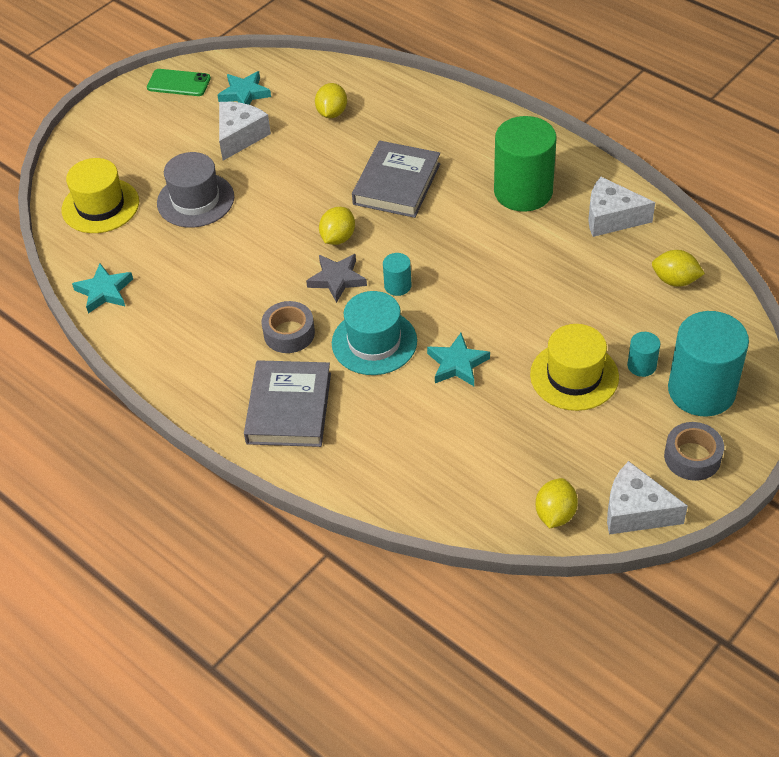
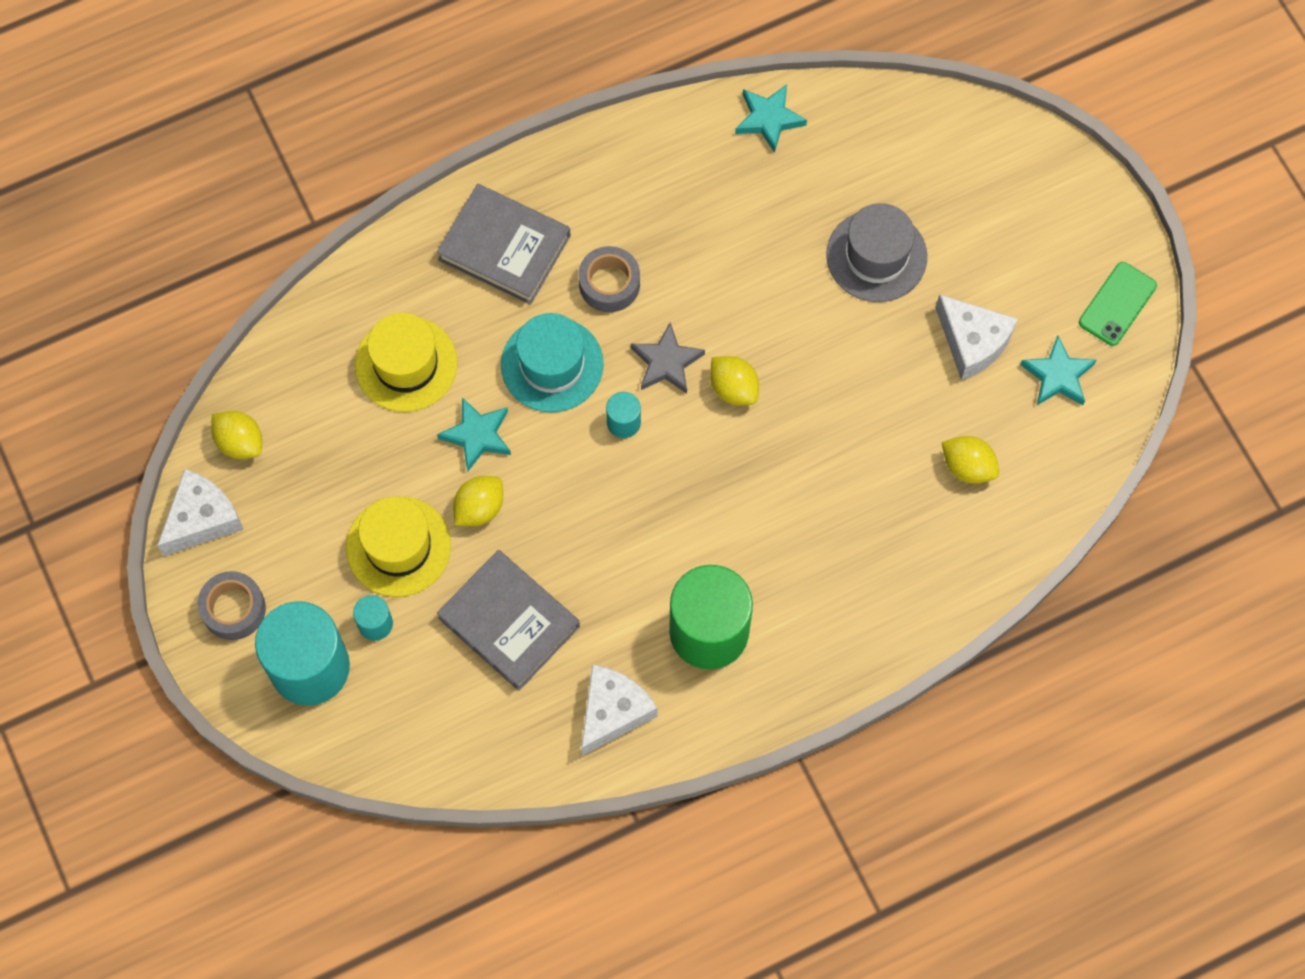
camera: 110 degrees right, 20 degrees up
(100, 206) = (916, 151): yellow hat -> yellow hat (406, 364)
(397, 184) = (795, 490): grey book -> grey book (509, 622)
(675, 280) = (477, 729): yellow lemon -> yellow lemon (479, 508)

